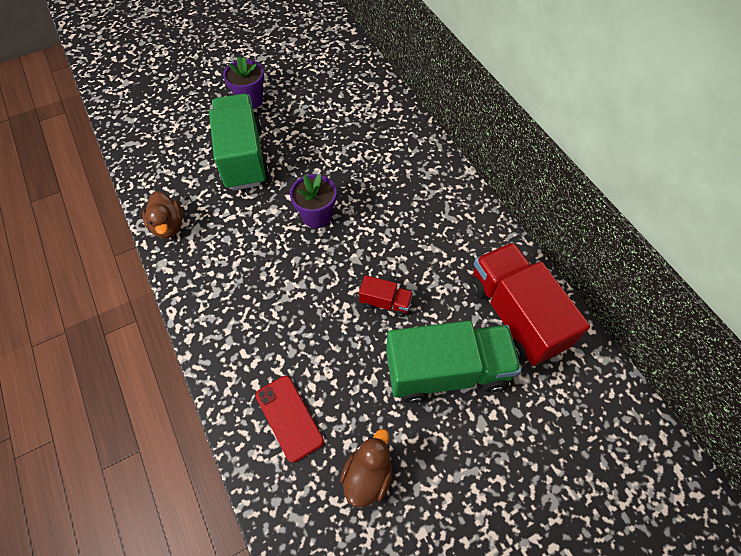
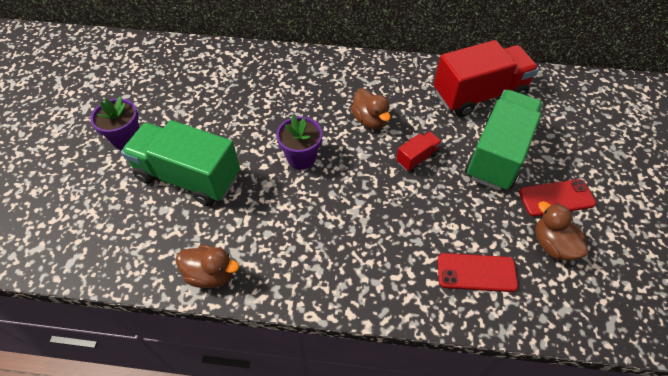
camera: 55 degrees left, 5 degrees down
(400, 241) = (370, 120): none -> brown duck
(431, 454) = (556, 198): none -> red phone
(515, 315) = (479, 95): red truck -> red truck turned 150 degrees clockwise

